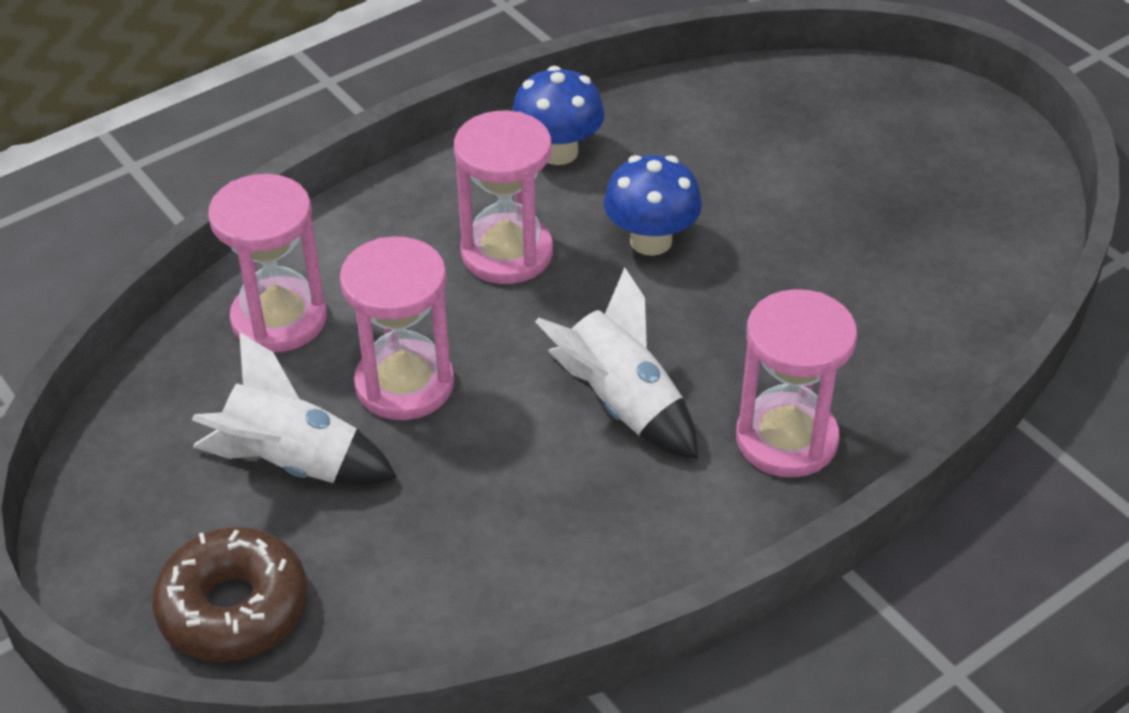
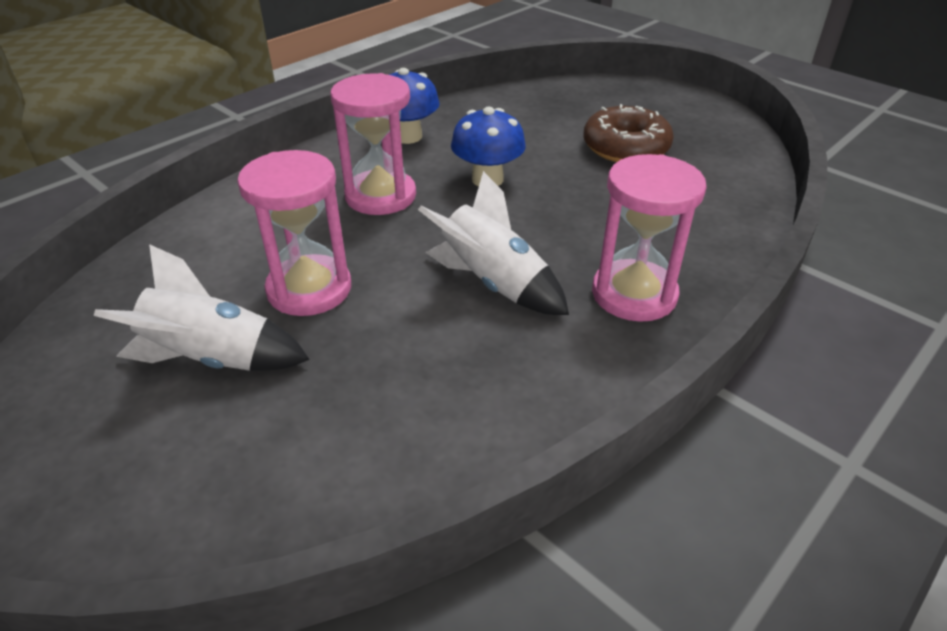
camera: 10 degrees left, 5 degrees down
(234, 608) = (152, 499): brown donut -> brown donut (625, 147)
(279, 319) = (199, 255): pink hourglass -> none

